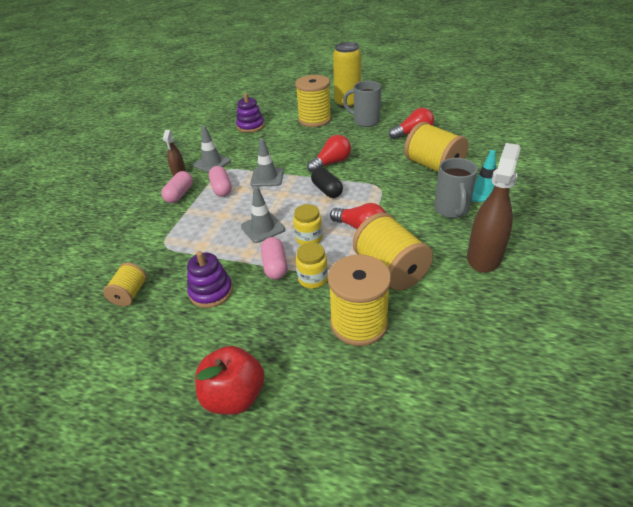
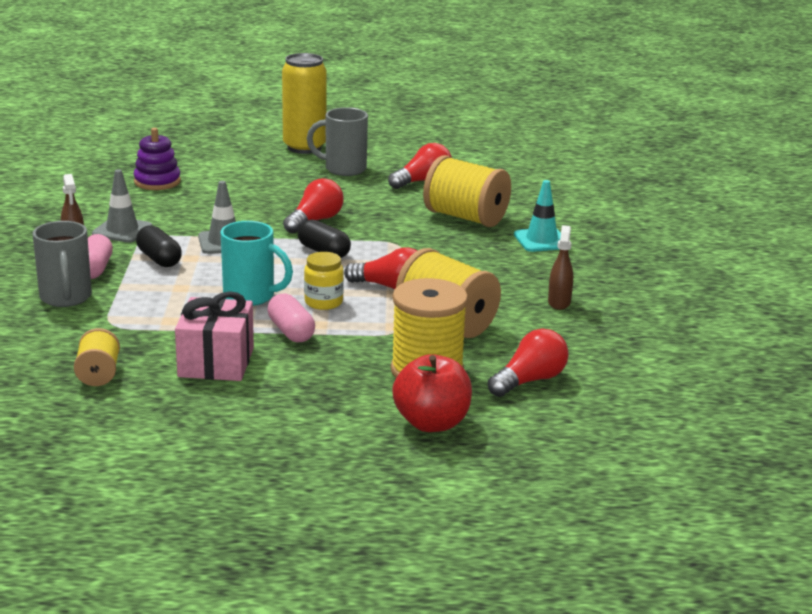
camera: 20 degrees left, 15 degrees down
(211, 292) = (216, 362): purple stacking toy -> pink gift
(221, 188) = (159, 259): pink capsule -> black capsule
(234, 396) = (304, 441): red apple -> red apple (431, 423)
(263, 228) = (251, 296): grey traffic cone -> turquoise mug
(313, 279) = (349, 339): yellow jar -> none
(314, 120) = (261, 170): yellow spool -> none
(439, 348) = (529, 381): none -> red light bulb
(451, 210) = (505, 261): grey mug -> grey mug (66, 298)
(484, 257) = (559, 302): brown spray bottle -> brown spray bottle, size x0.52

